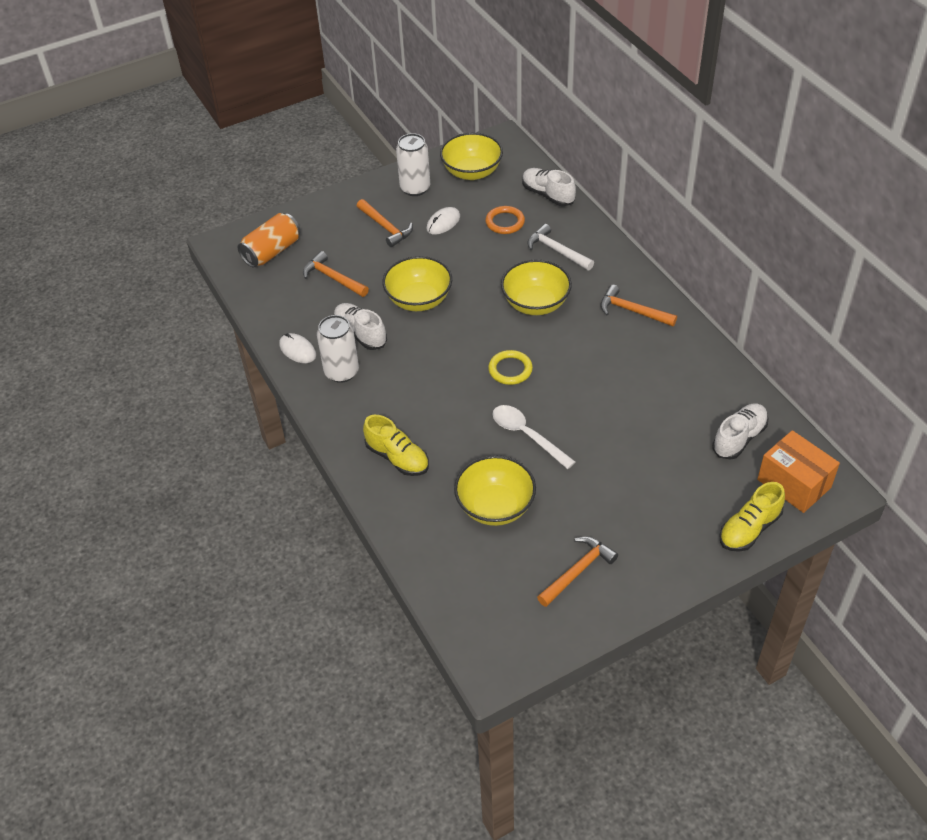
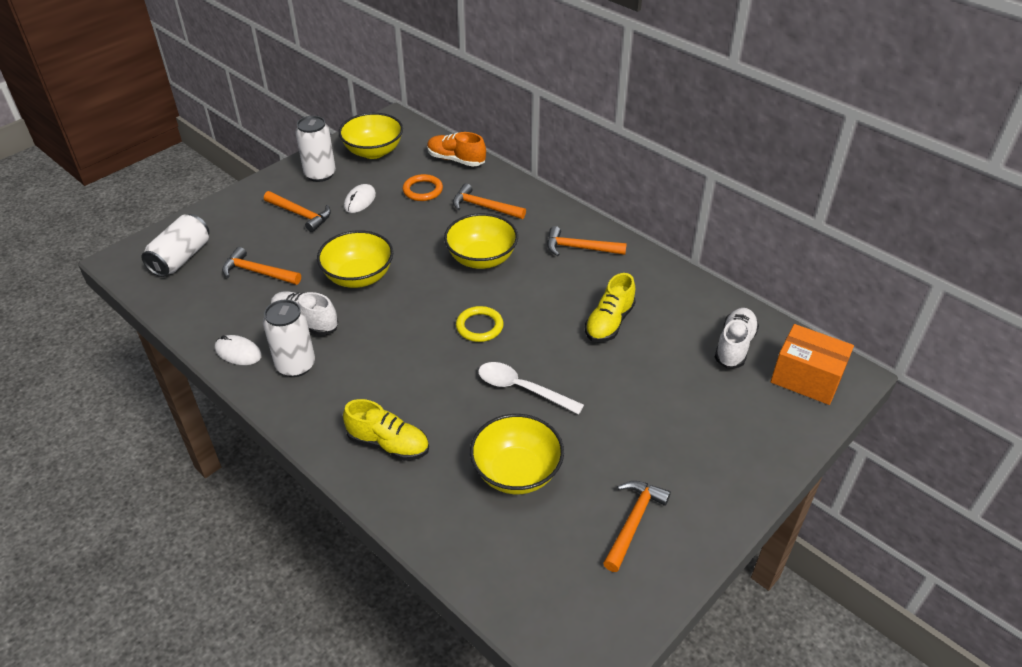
camera: 20 degrees left, 5 degrees down
(272, 251) = (181, 258): orange can -> white can
(548, 195) = (456, 160): white shoe -> orange shoe
(557, 251) = (484, 207): white hammer -> orange hammer
(749, 529) = (786, 433): yellow shoe -> yellow shoe (609, 322)

